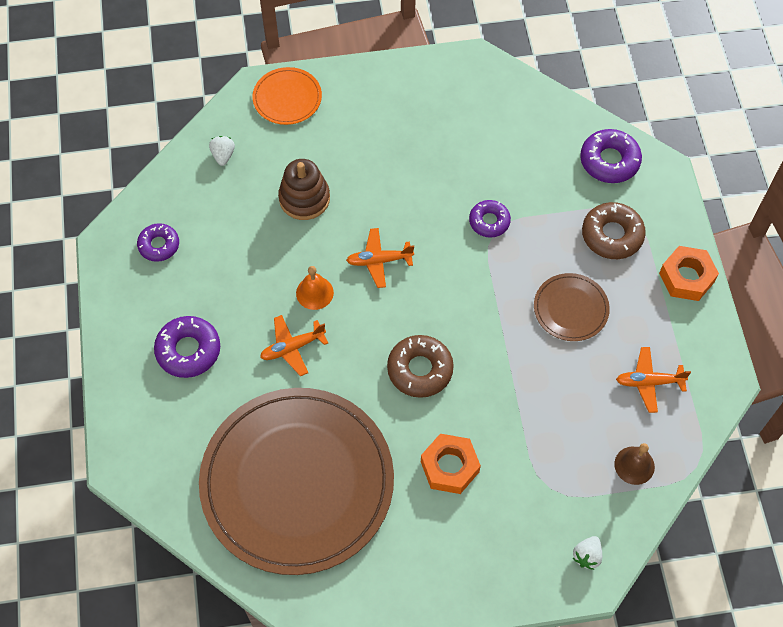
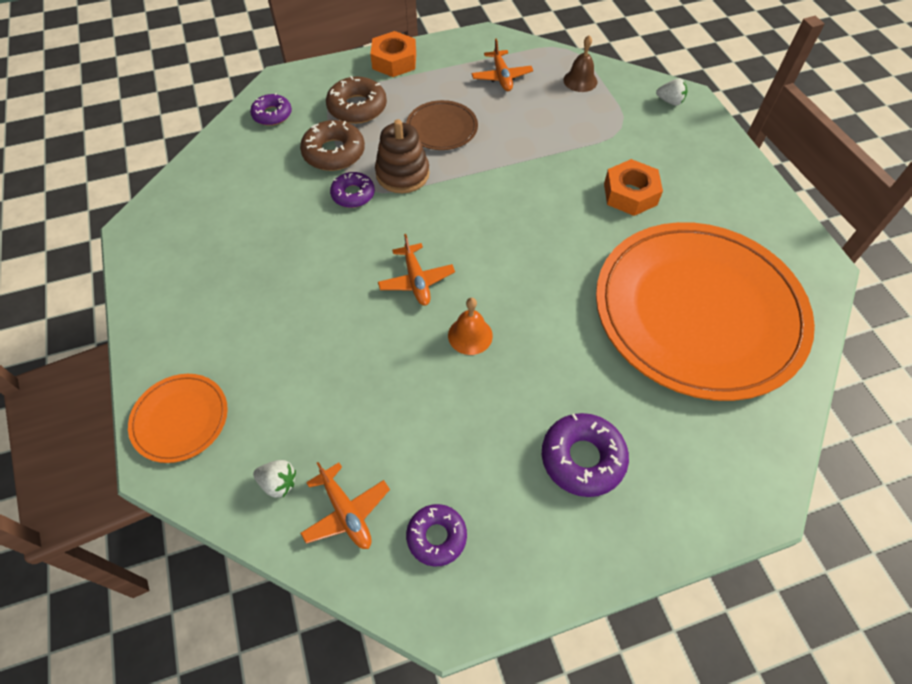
camera: 100 degrees left, 5 degrees down
(223, 155) = (278, 483): white strawberry -> white strawberry turned 150 degrees counterclockwise
(292, 348) = (546, 344): orange plane -> orange plane (346, 512)
(297, 482) = (698, 312): brown plate -> orange plate
(304, 198) = (341, 369): brown stacking toy -> brown stacking toy (402, 174)
(420, 369) = (537, 228): brown donut -> brown donut (334, 152)
(609, 161) = (272, 114): purple donut -> purple donut, size x0.66

